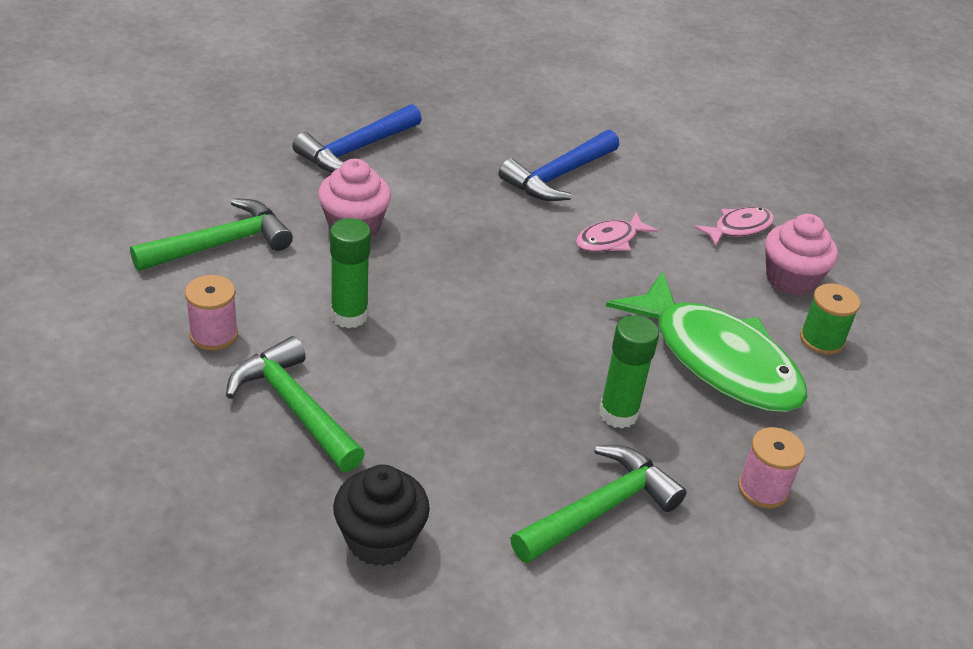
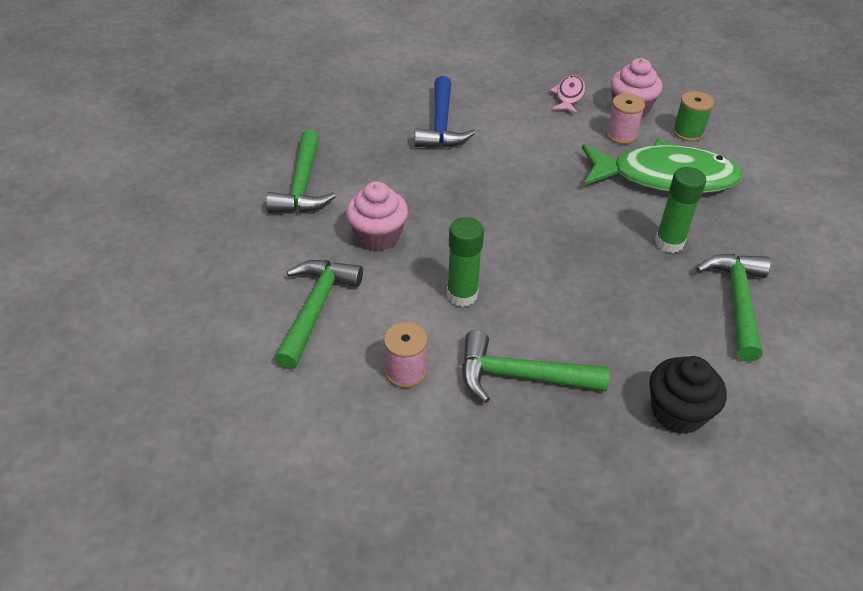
camera: 40 degrees left, 5 degrees up
(356, 150) = (302, 186): blue hammer -> green hammer
(610, 240) = (522, 146): pink fish -> none
(763, 489) = (777, 231): pink spool -> pink spool (621, 135)

